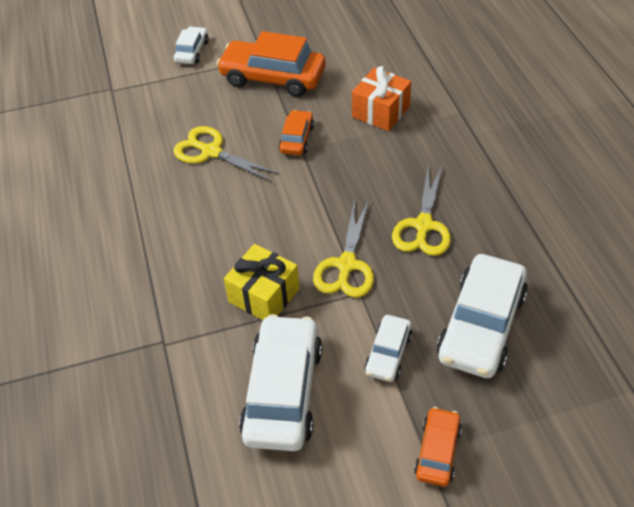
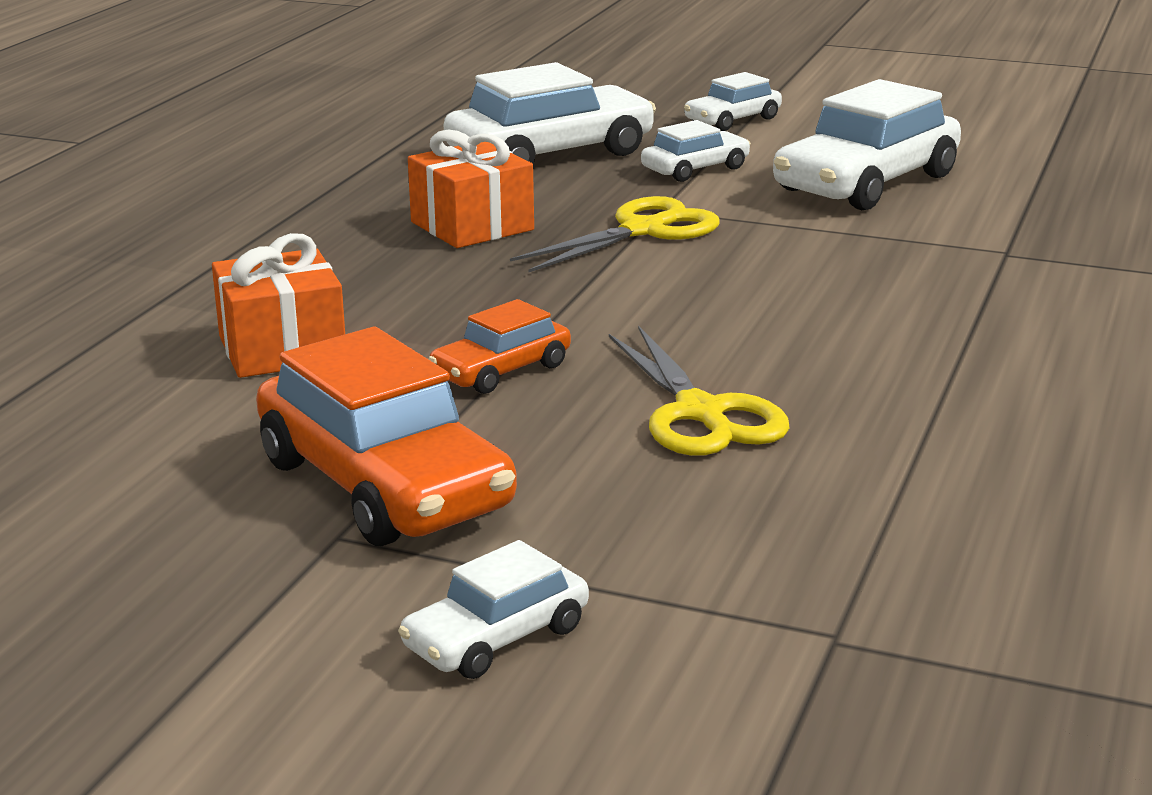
camera: 145 degrees left, 25 degrees down
(264, 295) = (804, 244): yellow gift -> none
(423, 225) = (472, 226): yellow scissors -> orange gift
(437, 451) = (732, 120): orange car -> white car

